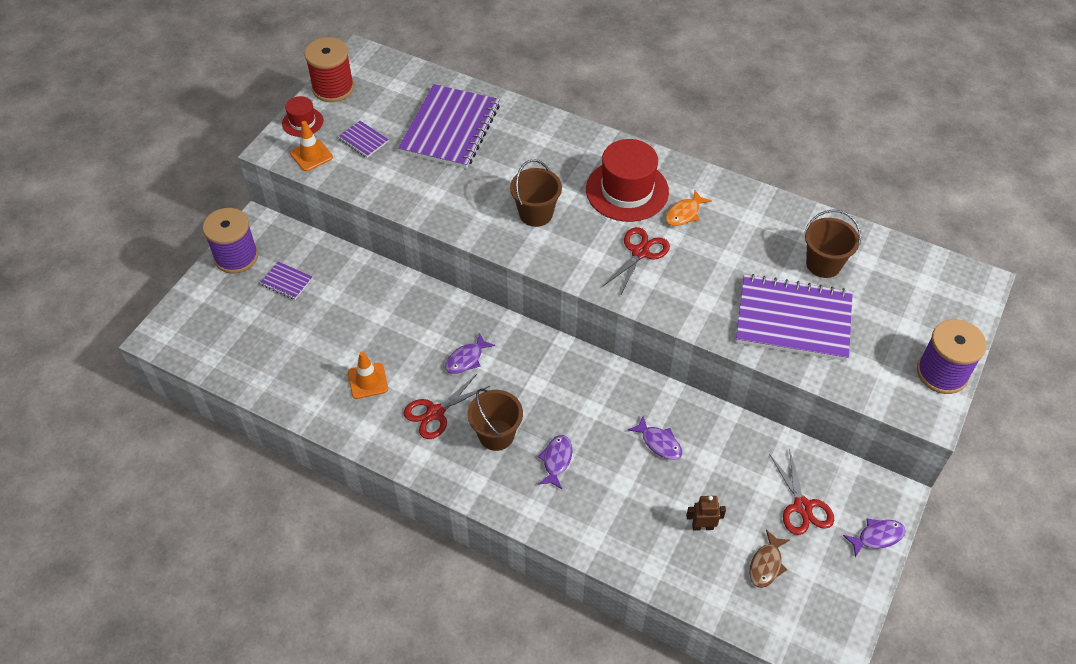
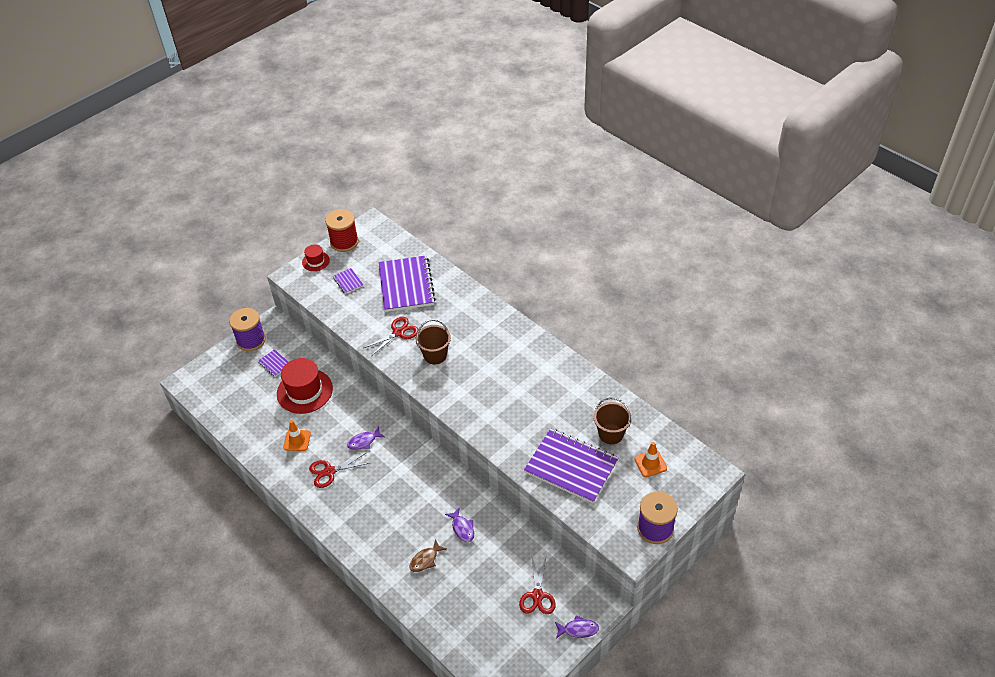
camera: 20 degrees right, 5 degrees down
(311, 155) = (311, 285): orange traffic cone -> orange traffic cone (650, 463)
(450, 128) = (406, 285): purple notebook -> purple notebook turned 45 degrees counterclockwise
(496, 435) = (361, 496): brown bucket -> none
(556, 460) = (391, 522): purple fish -> none
(627, 190) = (502, 353): red hat -> red hat (304, 391)
(640, 252) = (490, 397): red scissors -> red scissors (398, 333)
(684, 213) = (533, 377): orange fish -> none
(702, 526) = (465, 590): brown robot -> none
(766, 564) = (495, 626): brown fish -> brown fish (425, 560)

